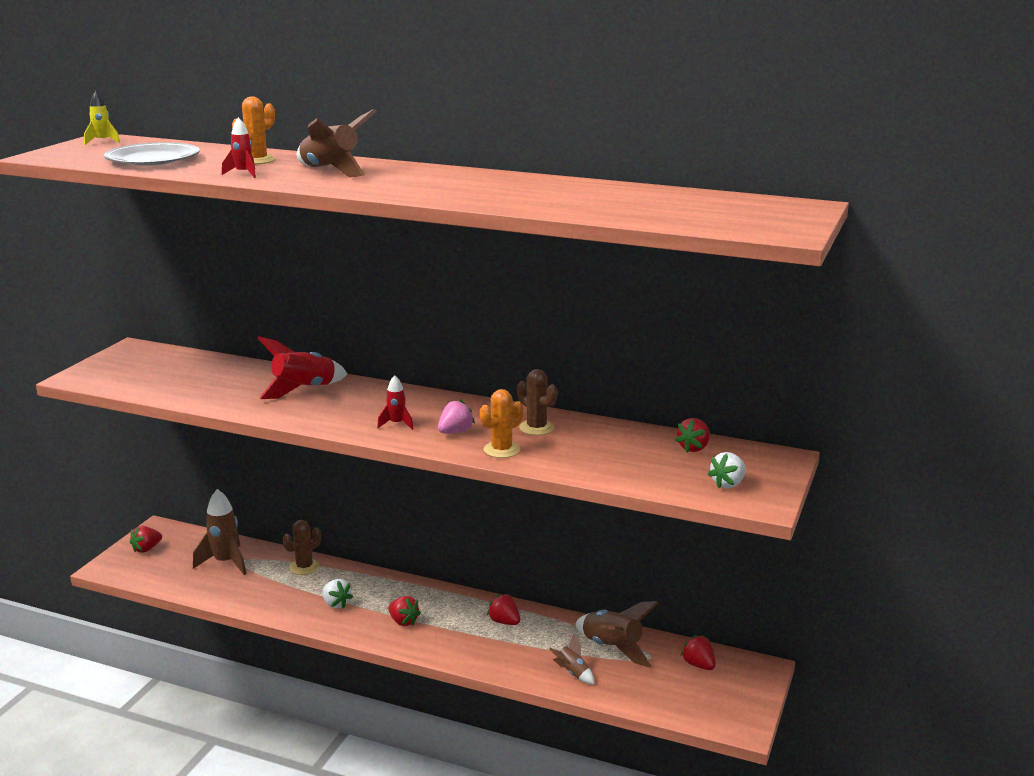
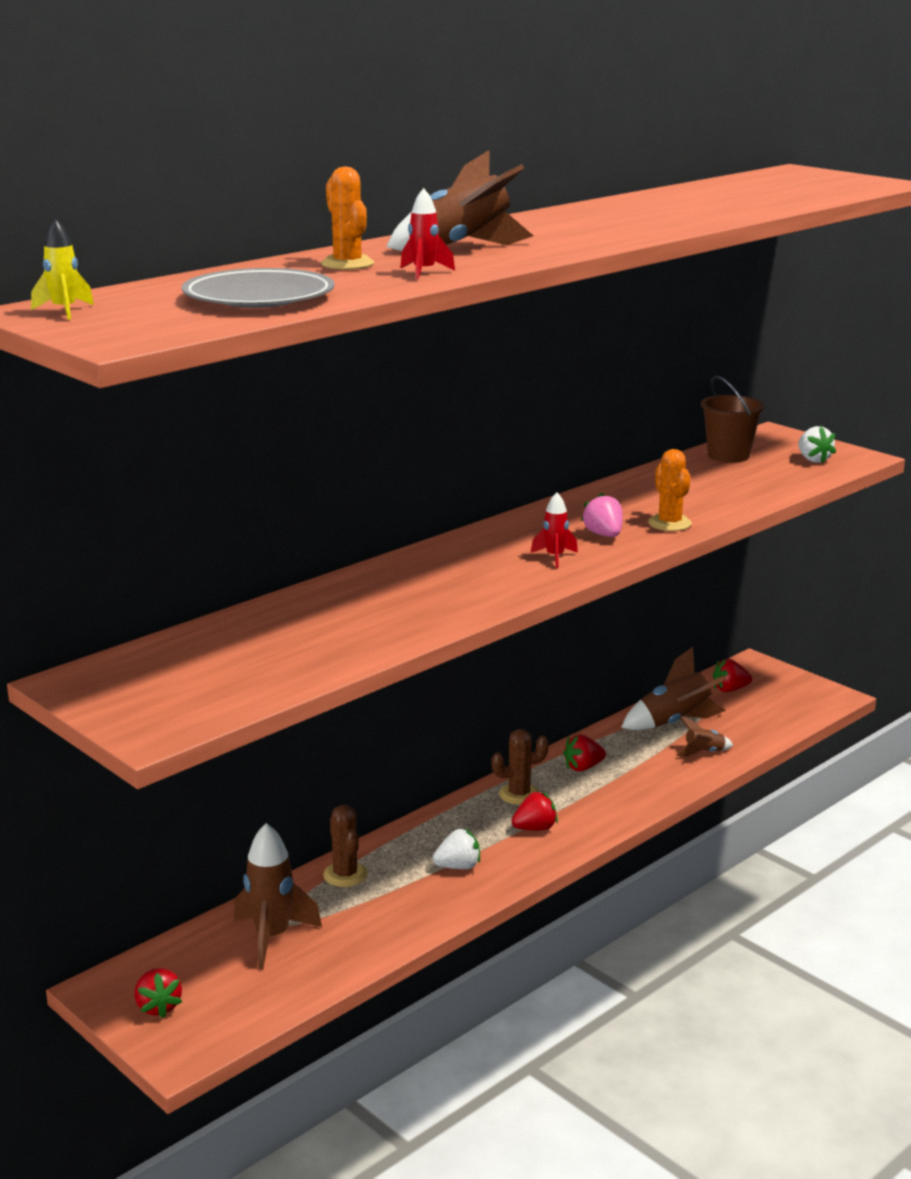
camera: 65 degrees left, 0 degrees up
(304, 390) = (393, 589): red rocket -> none
(536, 428) = (626, 501): brown cactus -> brown cactus (519, 794)
(694, 448) = (728, 455): red strawberry -> brown bucket

